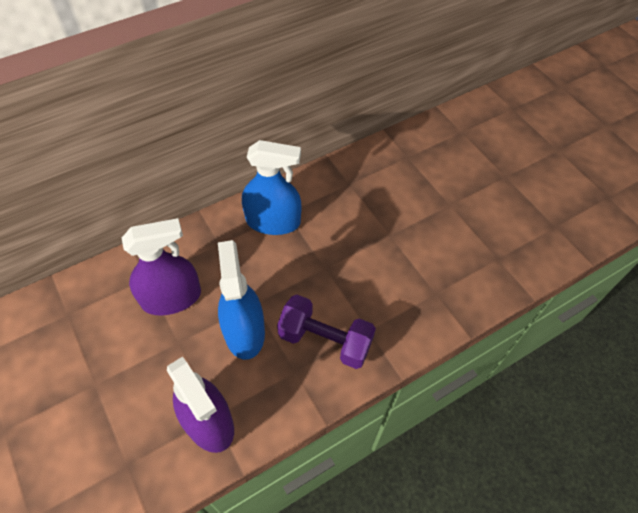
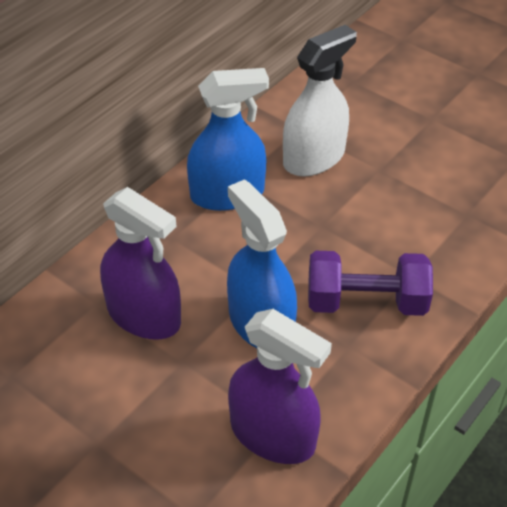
camera: 20 degrees left, 10 degrees down
(171, 298) = (144, 315): purple spray bottle -> purple spray bottle turned 75 degrees clockwise
(347, 211) = (314, 158): none -> white spray bottle

